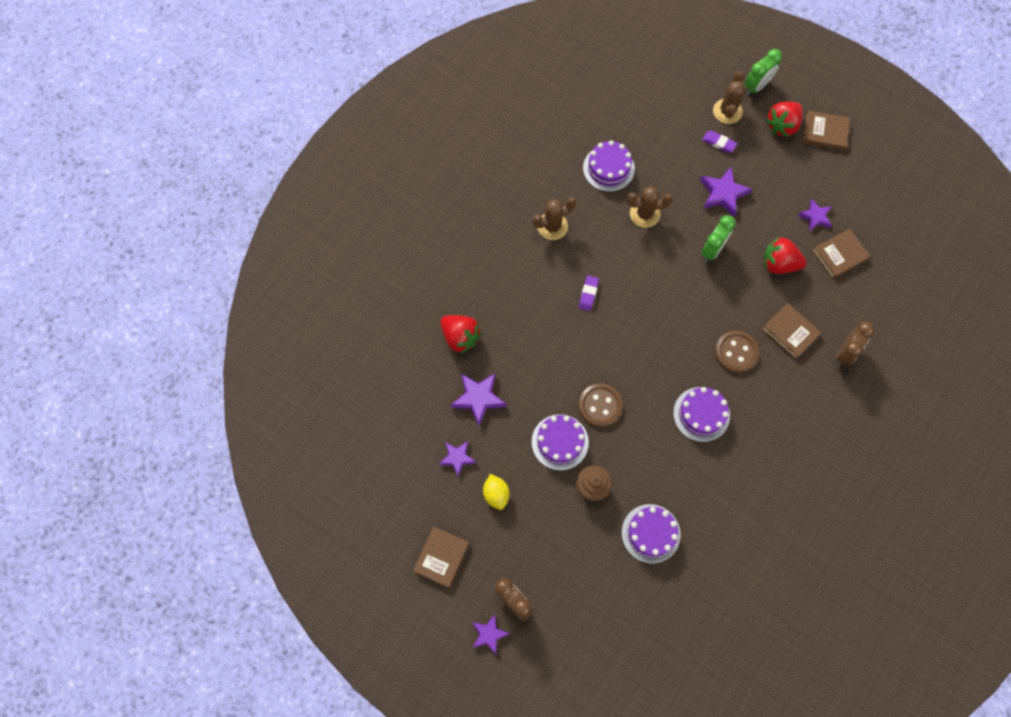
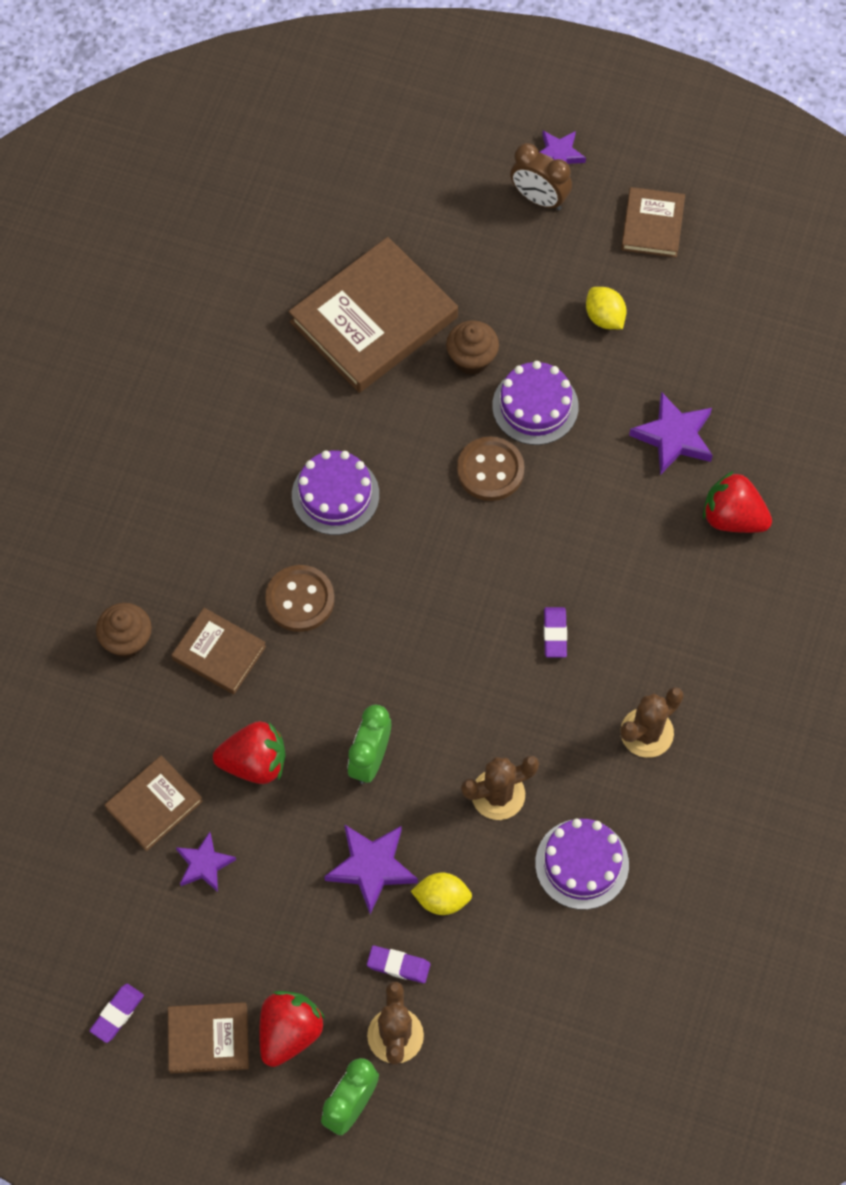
camera: 165 degrees right, 5 degrees down
(457, 458) = (676, 350): purple star -> none
(651, 533) = (374, 320): purple cake -> brown book
(688, 169) = (442, 899): none -> yellow lemon
(845, 353) = (127, 640): brown clock -> brown cupcake
(871, 154) = (117, 1014): none -> purple eraser

